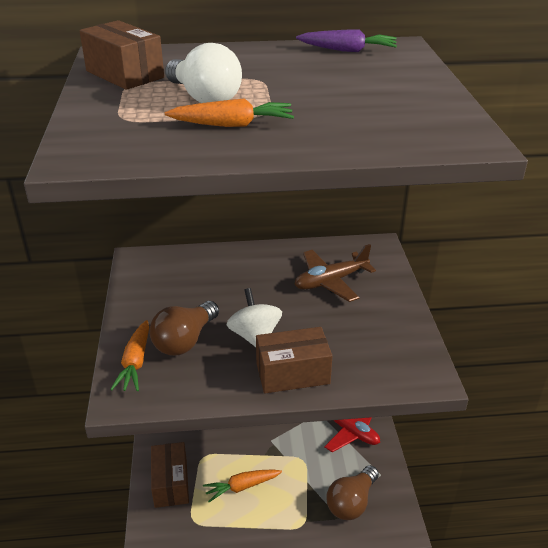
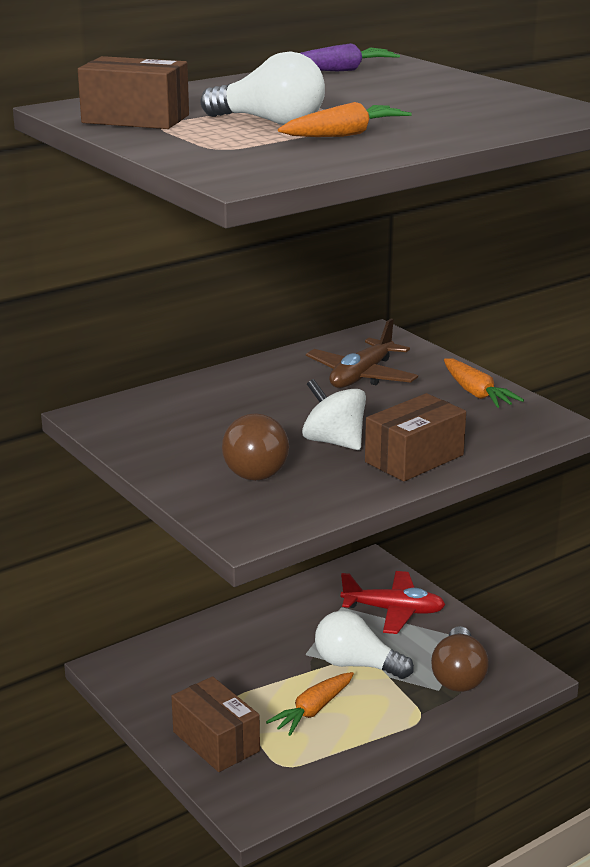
camera: 30 degrees left, 10 degrees down
(135, 362) = (222, 501): orange carrot -> orange carrot (476, 393)
(294, 463) = (356, 664): none -> white light bulb

